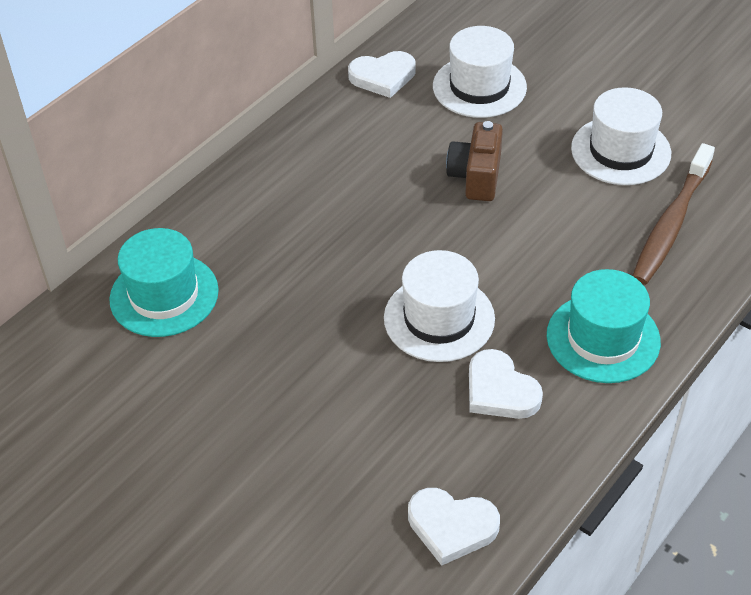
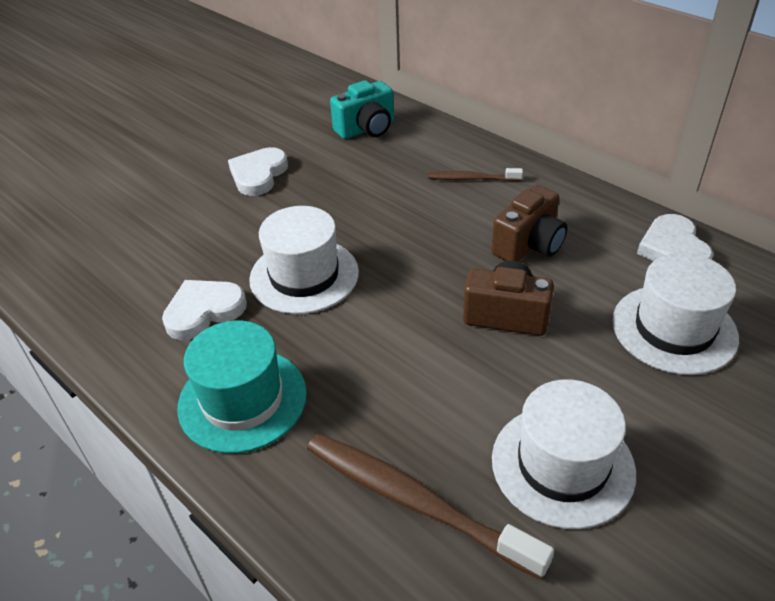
camera: 95 degrees right, 5 degrees down
(164, 295) = (366, 129): turquoise hat -> turquoise camera
(274, 200) = (472, 179): none -> brown toothbrush
(382, 161) = (529, 245): none -> brown camera
(451, 527) = (78, 272): white heart -> white heart (258, 175)

